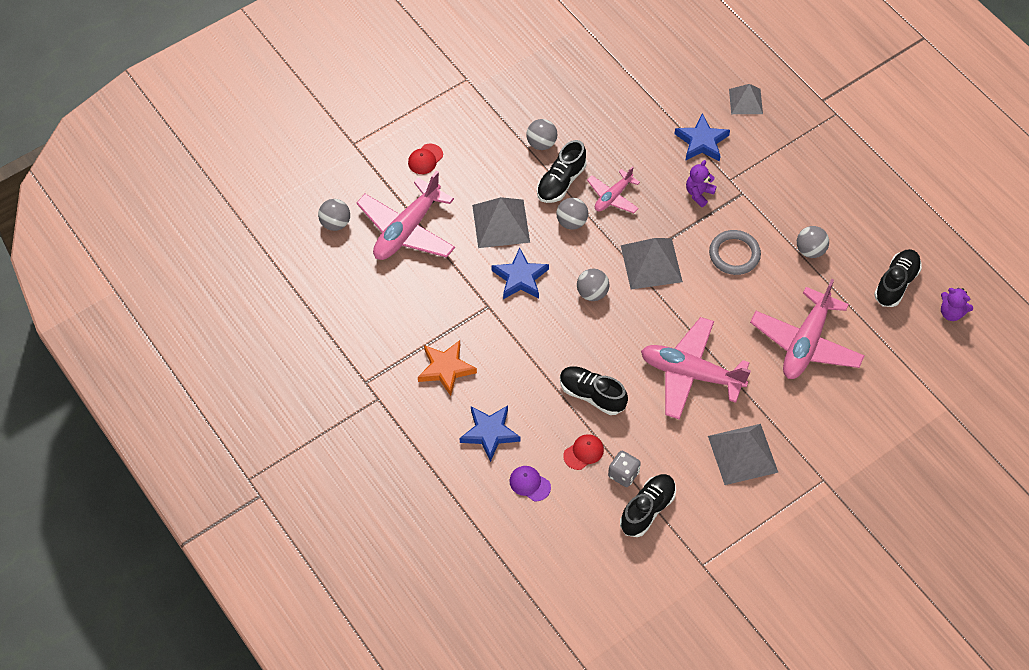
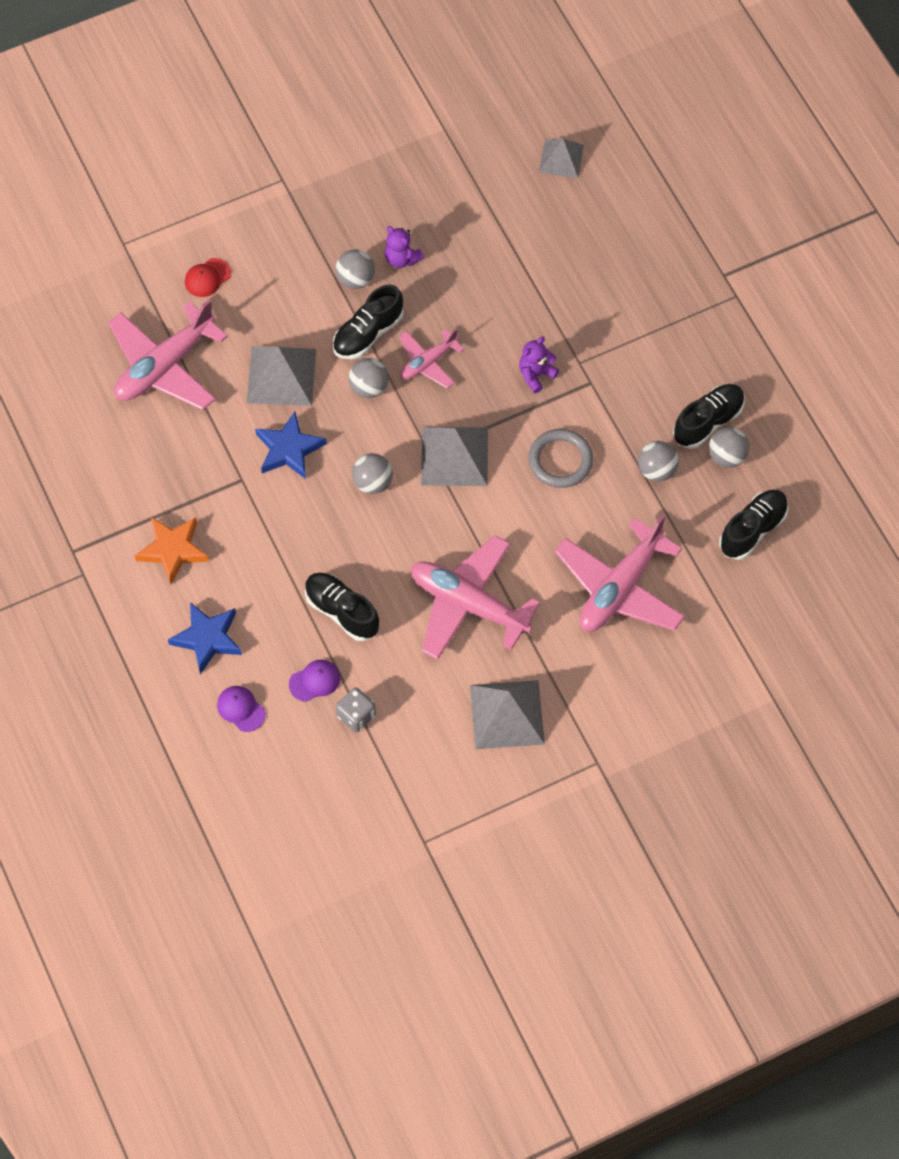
camera: 10 degrees right, 5 degrees up
(335, 223) = (79, 344): grey ball -> grey ball (727, 456)
(583, 452) = (315, 681): red cap -> purple cap
(647, 510) = (374, 764): black shoe -> black shoe (708, 422)
(701, 142) = (556, 307): blue star -> none
(745, 101) = (625, 262): grey pyramid -> grey pyramid (561, 158)
(951, 313) = (812, 578): purple teddy bear -> purple teddy bear (401, 259)

